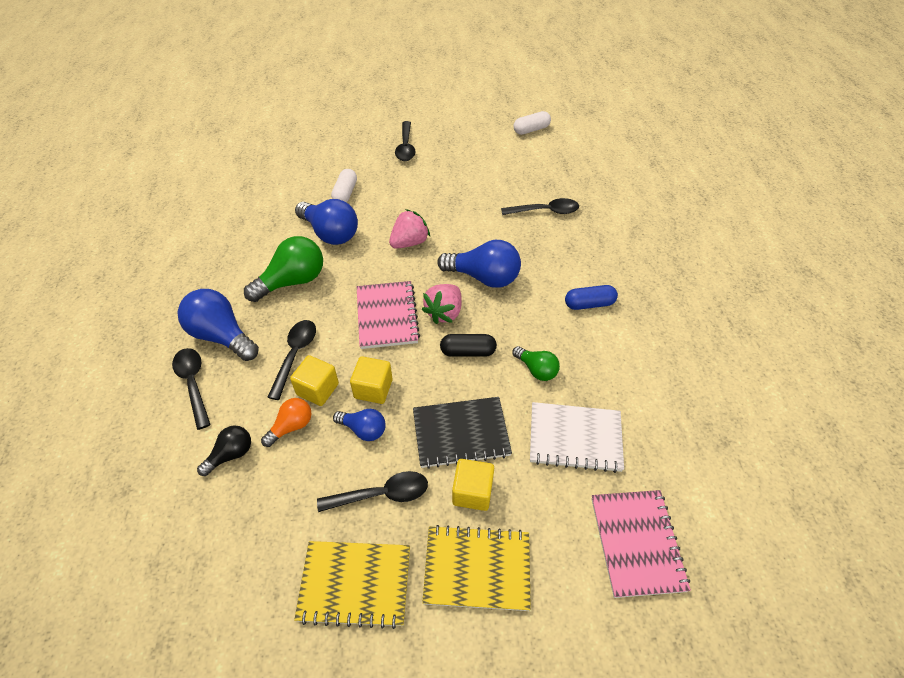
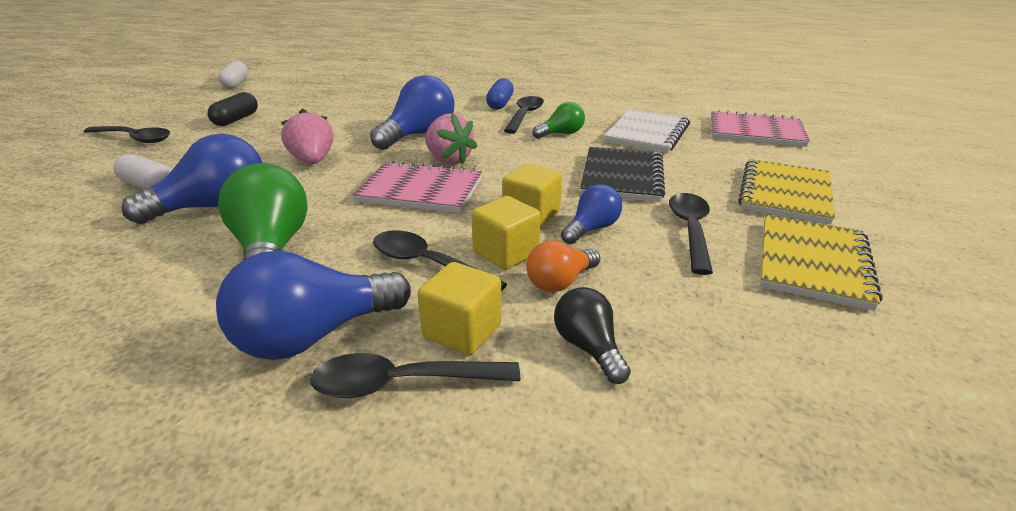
camera: 70 degrees left, 20 degrees down
(291, 426) = (560, 282): orange light bulb -> orange light bulb turned 105 degrees counterclockwise
(468, 351) = (515, 157): black capsule -> black capsule (236, 119)
(472, 492) = (696, 182): yellow cube -> yellow cube (462, 331)
(545, 211) = (362, 98): black spoon -> black spoon (524, 115)

